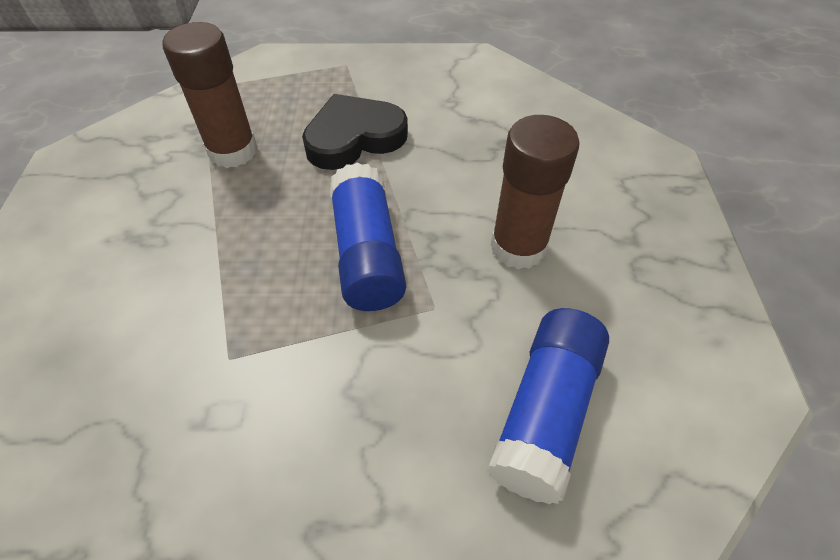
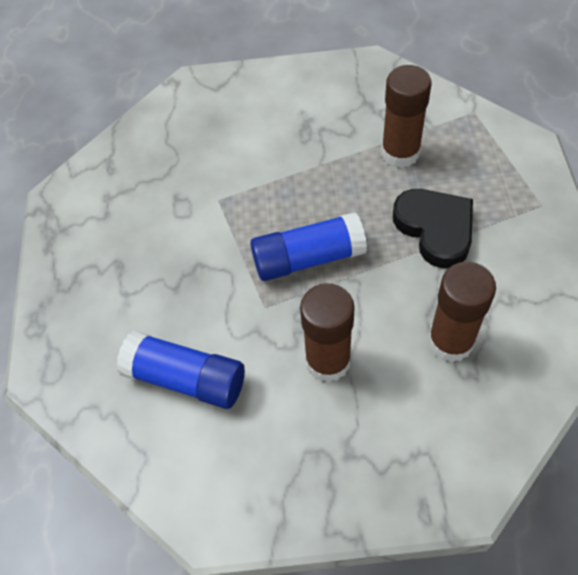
camera: 90 degrees right, 5 degrees up
(497, 146) = (450, 341): none -> brown glue stick

